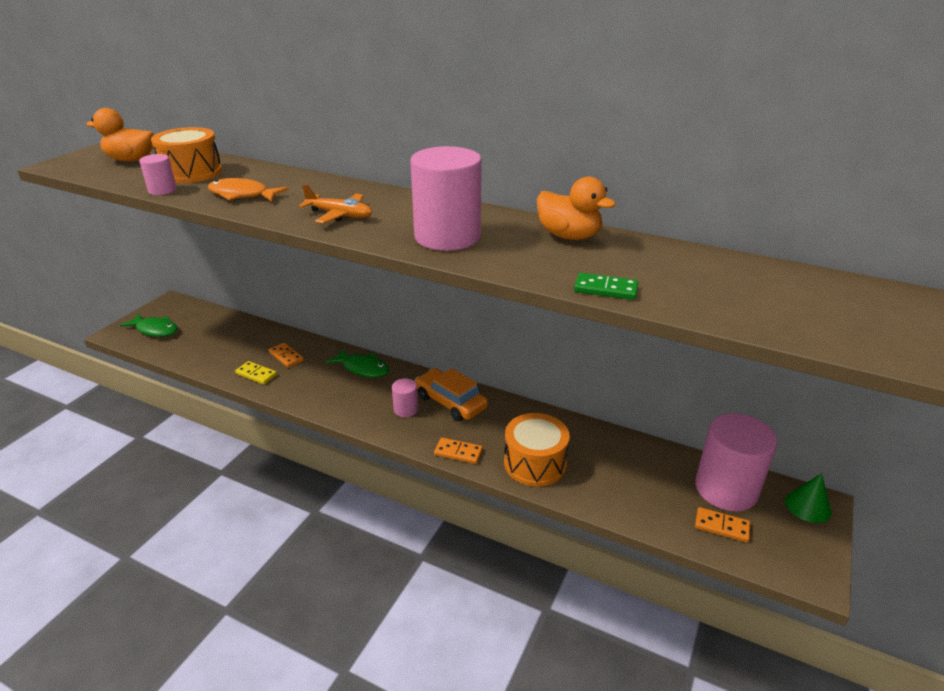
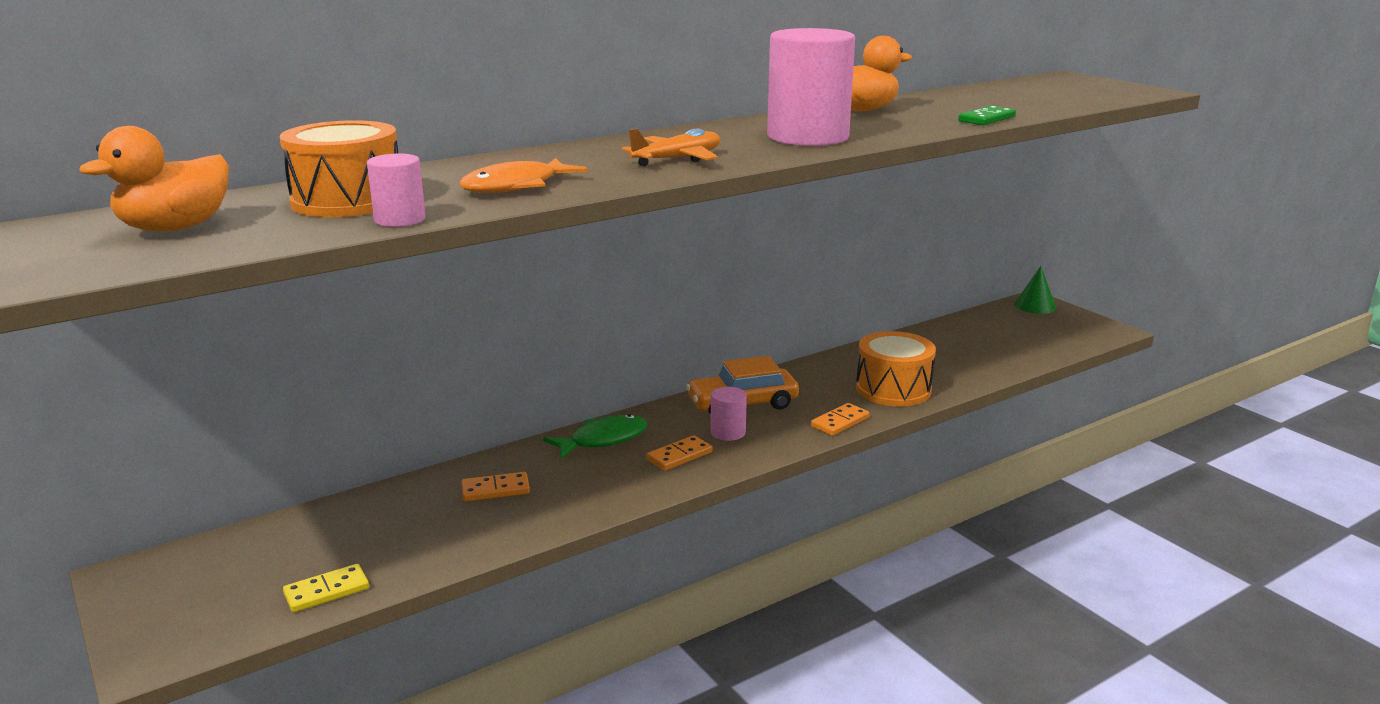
camera: 60 degrees left, 10 degrees down
(155, 330) = (214, 605): green fish -> none
(256, 374) = (512, 523): yellow domino -> yellow domino (327, 591)
(722, 526) = (1038, 341): orange domino -> orange domino (679, 456)
(726, 489) = (994, 325): pink cylinder -> none

